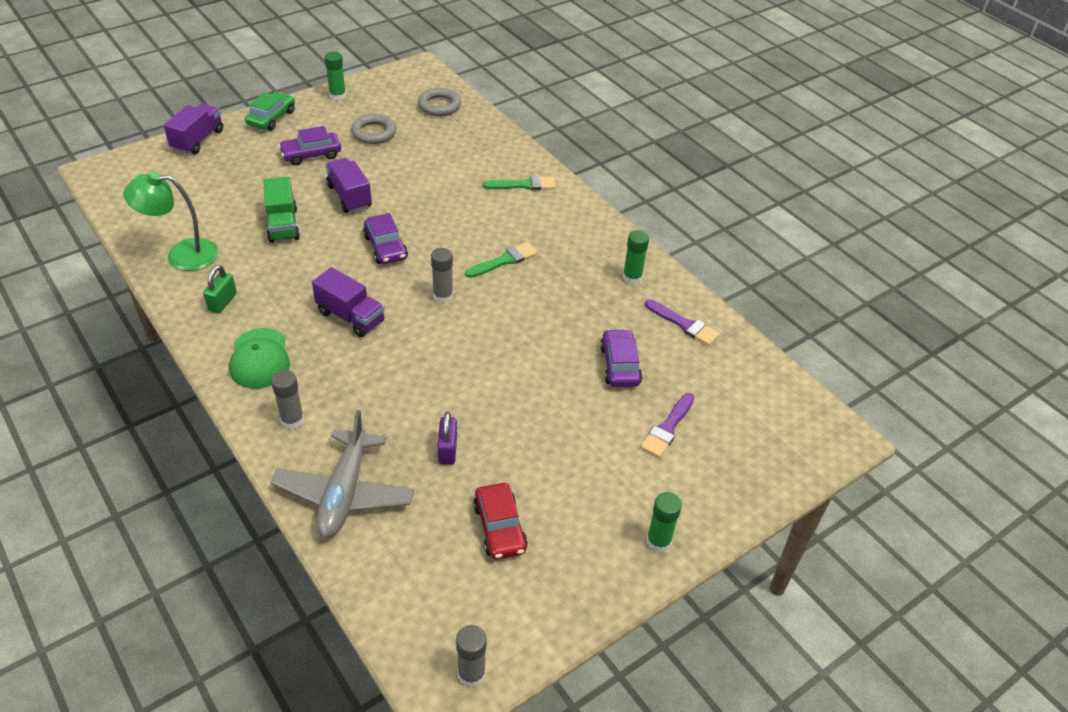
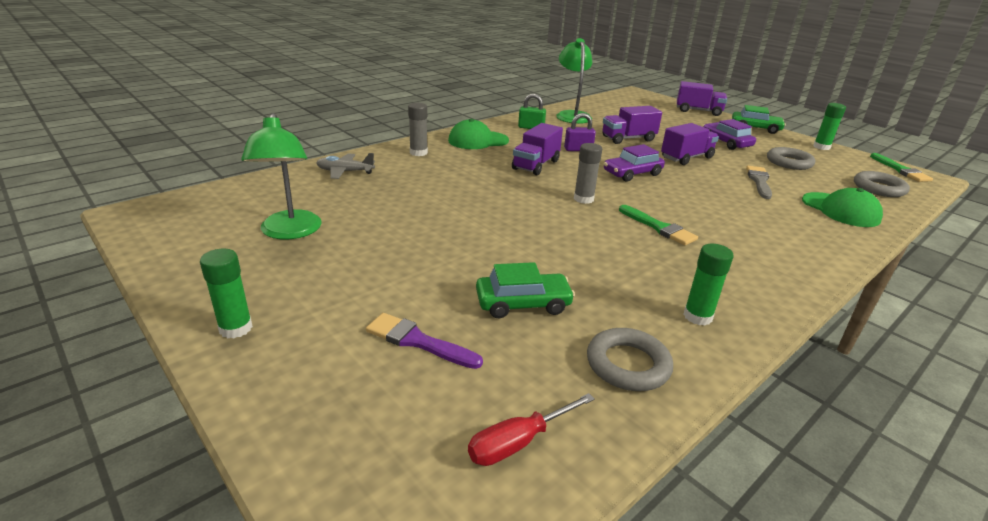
camera: 85 degrees right, 15 degrees down
(283, 225) = (628, 139): green truck -> purple truck
(344, 493) = (345, 172): grey plane -> grey plane, size x0.56
(416, 168) = (759, 181): none -> grey brush
(447, 450) = (386, 207): purple padlock -> purple padlock (578, 149)
(471, 674) = (142, 223): grey glue stick -> none
(479, 145) = (840, 210): none -> green cap
(500, 527) = (290, 232): red car -> green lamp
(524, 185) = (803, 237): green brush -> green brush (900, 170)
(620, 365) = (523, 303): purple car -> green car
(684, 324) = (628, 364): purple brush -> grey ring
(753, 386) = (517, 443): none -> red screwdriver

